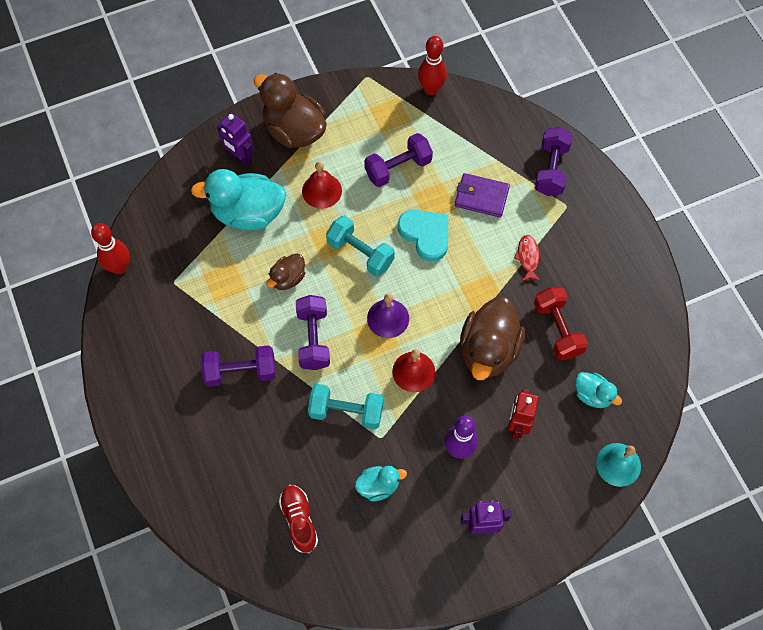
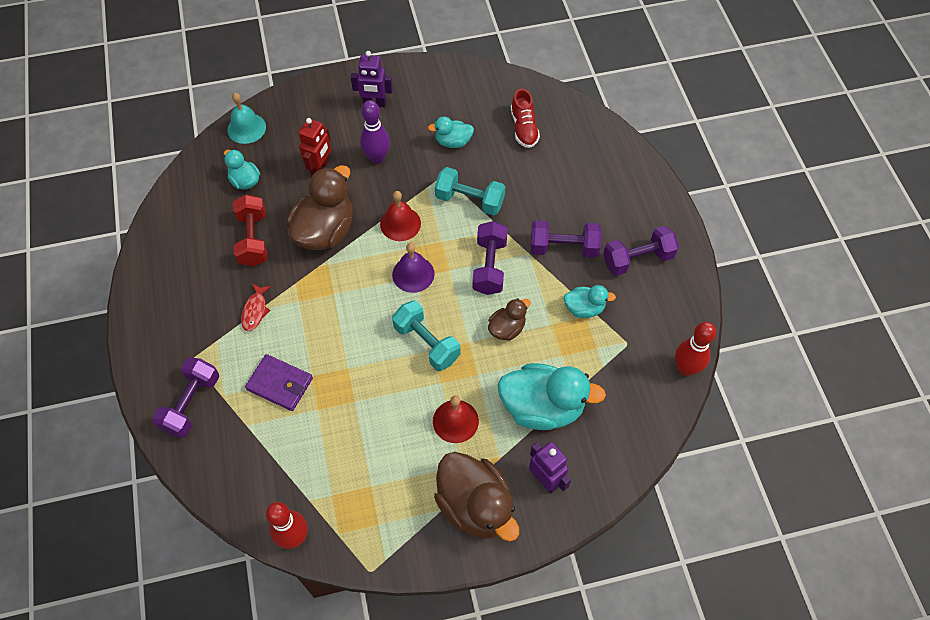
camera: 170 degrees left, 5 degrees down
(216, 310) = (584, 308): none -> turquoise duck
(398, 168) = (363, 434): purple dumbbell -> purple dumbbell (637, 259)
(425, 235) = (353, 351): turquoise heart -> none

